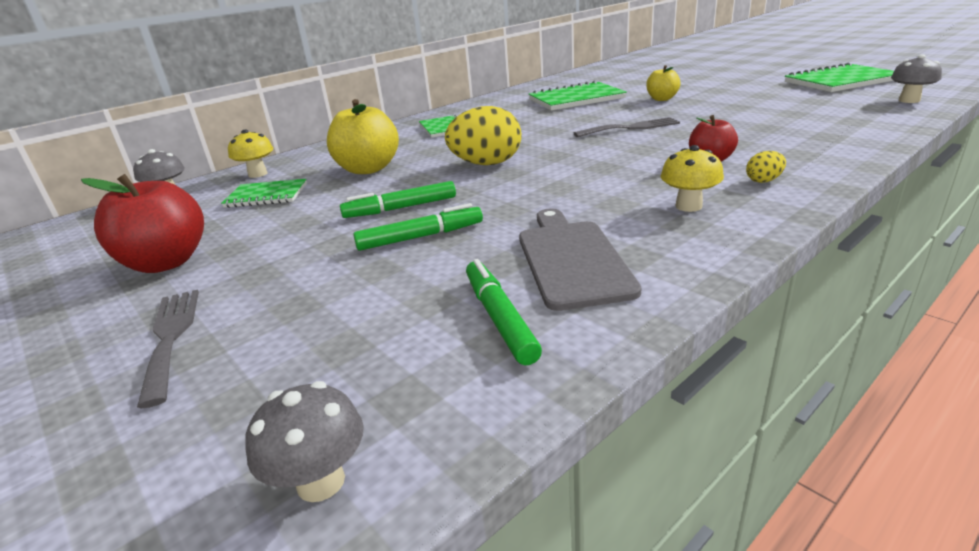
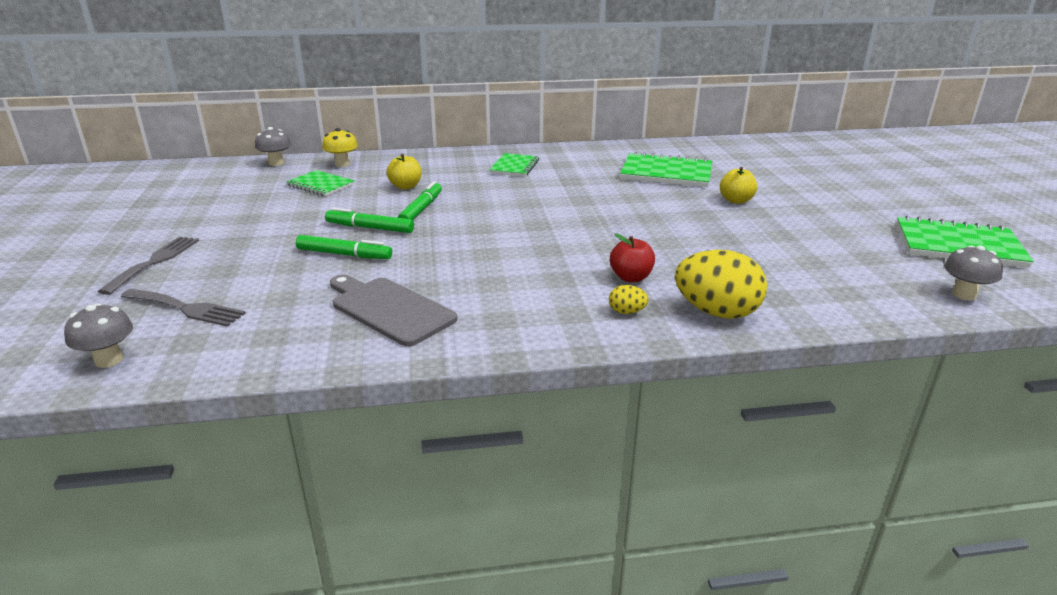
camera: 30 degrees right, 0 degrees up
(166, 262) = (211, 214): red apple -> none
(368, 169) = (405, 186): yellow apple -> yellow apple, size x0.59
(486, 164) = (480, 213): yellow egg -> yellow egg (716, 312)
(499, 318) = (291, 325): green marker -> green marker (421, 209)
(571, 259) = (389, 309): grey cutting board -> grey cutting board turned 75 degrees counterclockwise
(631, 128) = (643, 221): grey fork -> grey fork (186, 308)
(688, 206) = (530, 307): yellow mushroom -> none

